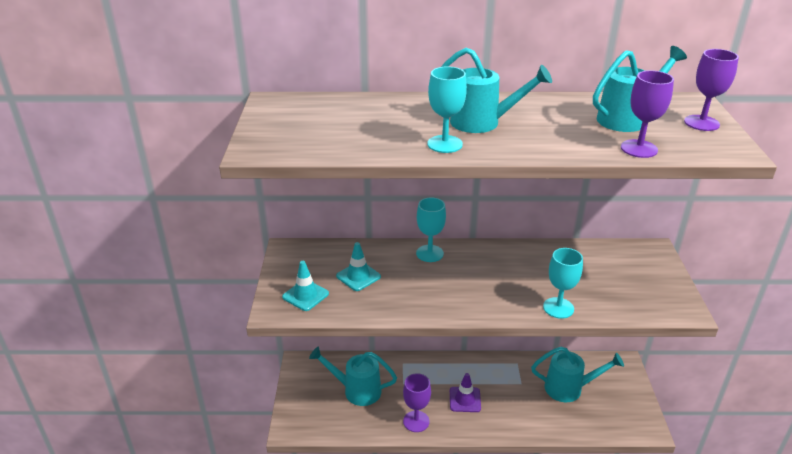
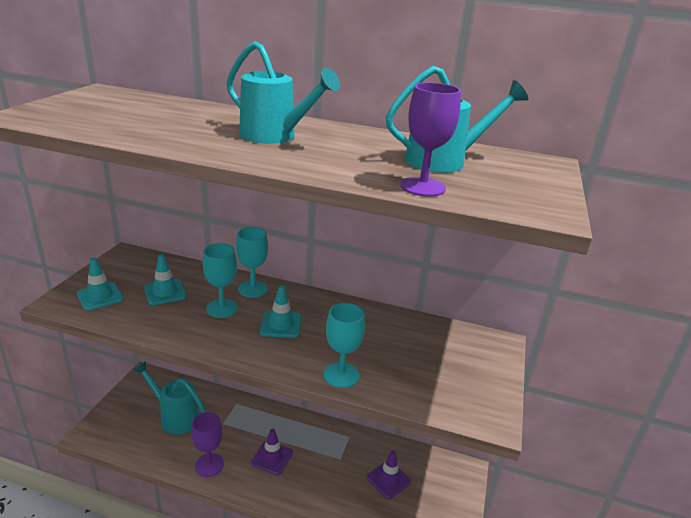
camera: 15 degrees right, 5 degrees down
(444, 144) = (207, 144): turquoise goblet -> turquoise goblet (222, 308)
(479, 279) = (281, 325): none -> turquoise traffic cone
(569, 388) = (388, 479): turquoise watering can -> purple traffic cone
(701, 123) = (533, 180): purple goblet -> none

